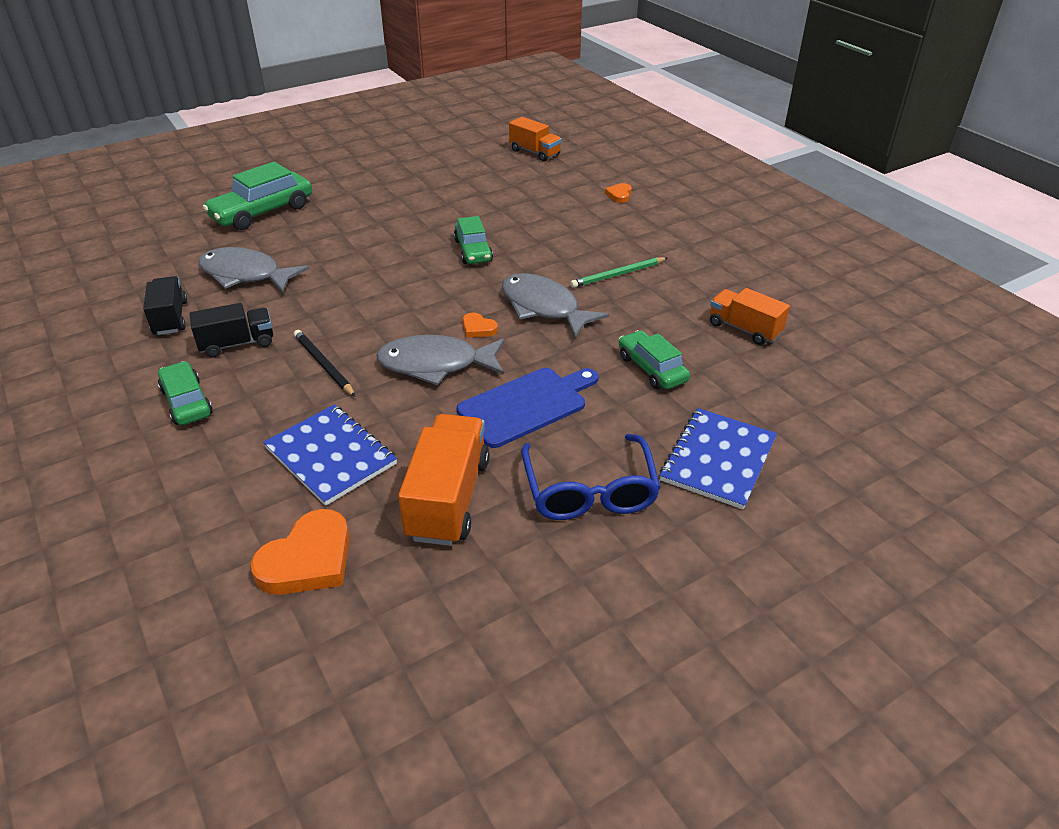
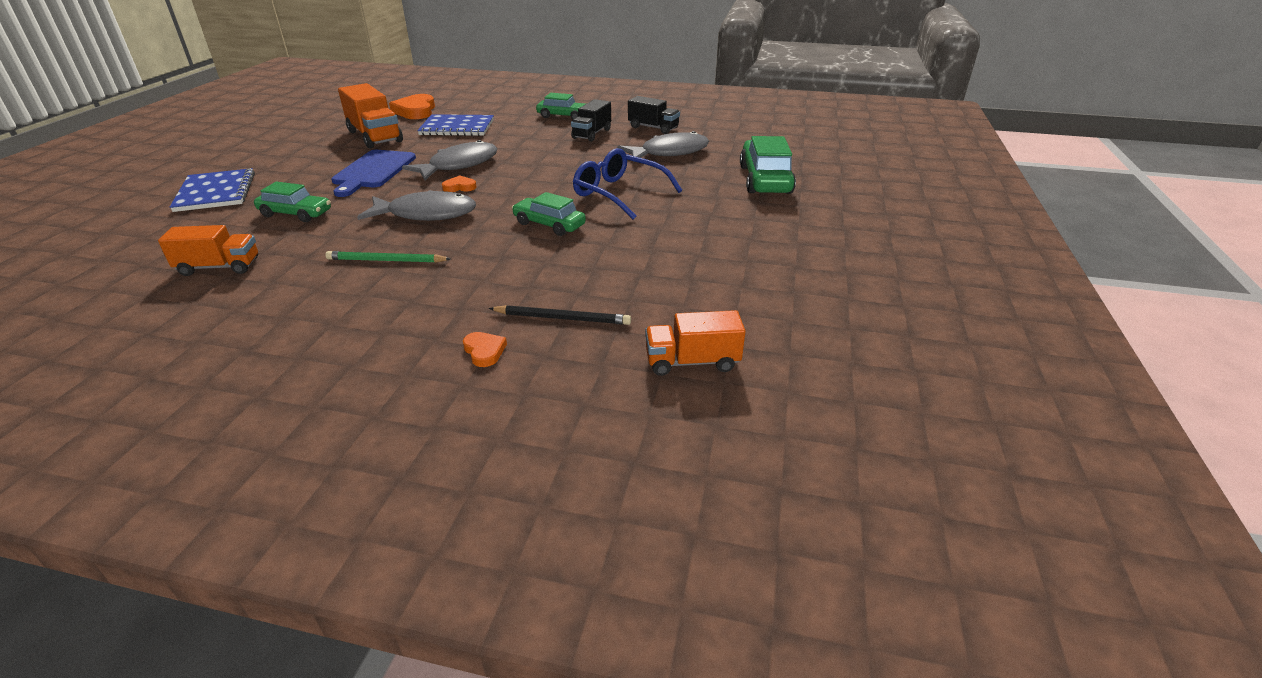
camera: 135 degrees right, 5 degrees down
(323, 365) = (526, 144): black pencil -> black pencil (562, 318)
(589, 491) = (296, 159): blue glasses -> blue glasses (618, 193)
(618, 275) = (386, 261): green pencil -> green pencil turned 105 degrees counterclockwise

